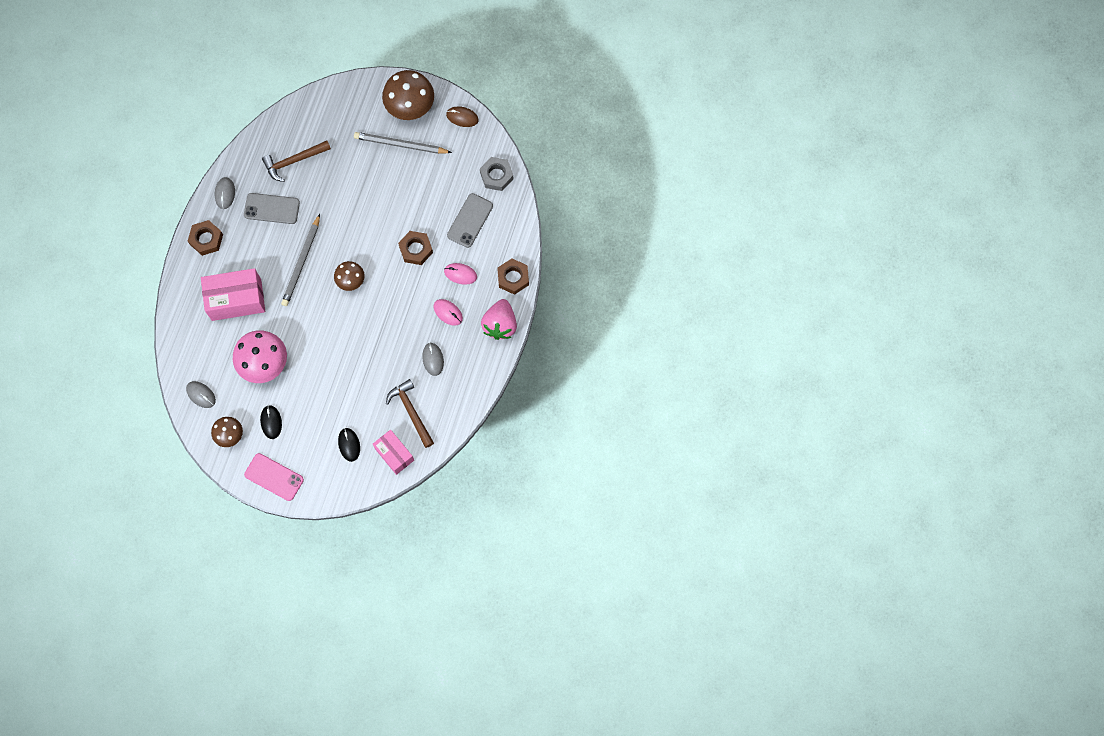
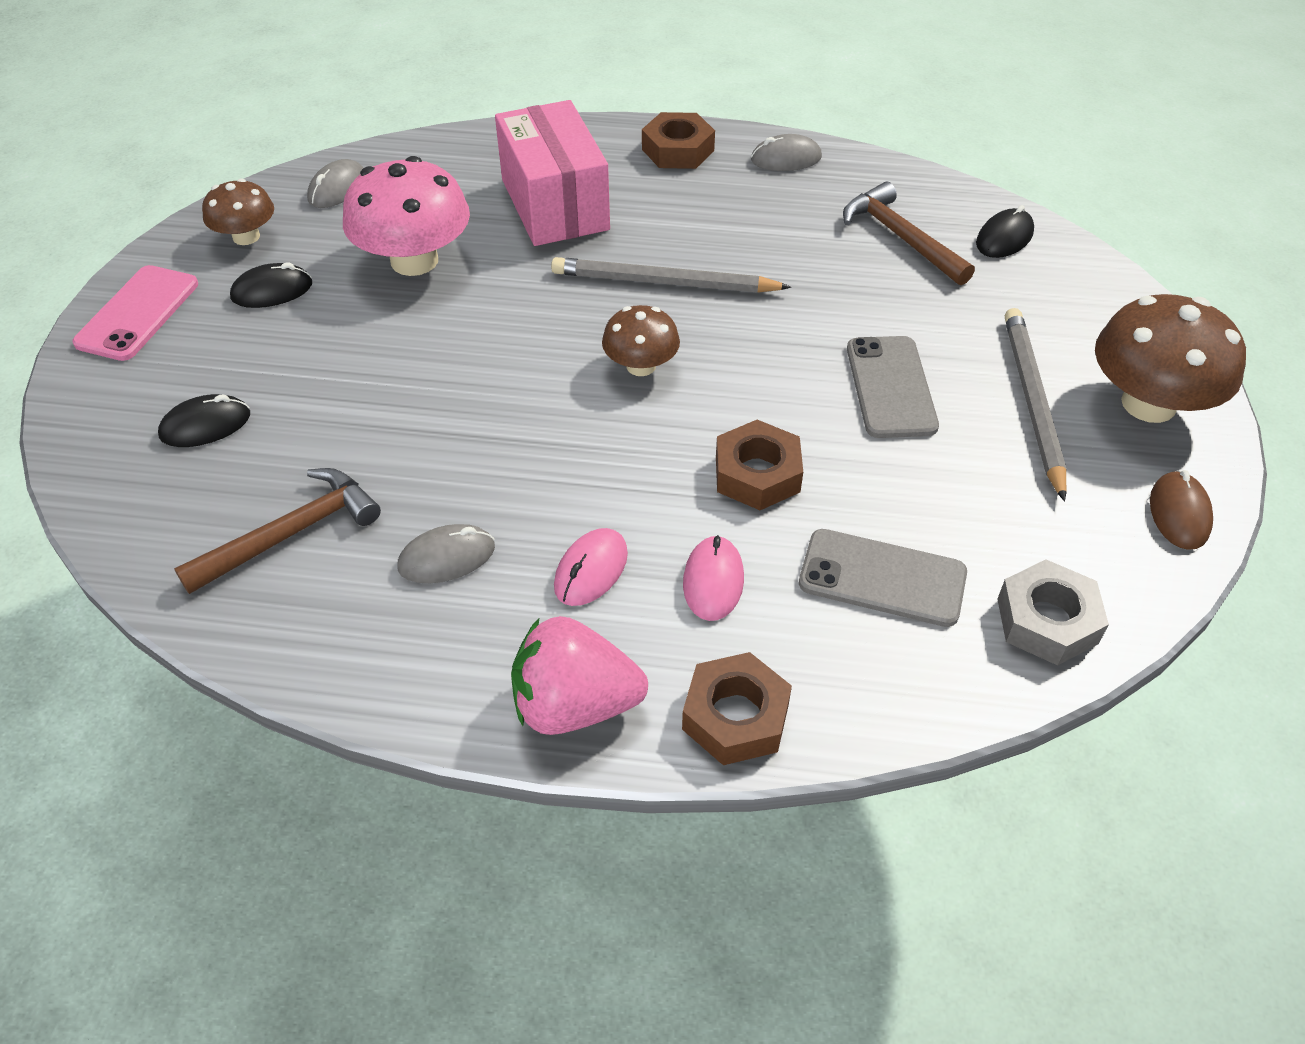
camera: 80 degrees right, 25 degrees down
(272, 209) = (776, 223): grey phone -> grey phone (890, 387)
(303, 120) = (1004, 238): none -> black mouse
(394, 454) = (170, 516): pink box -> none

